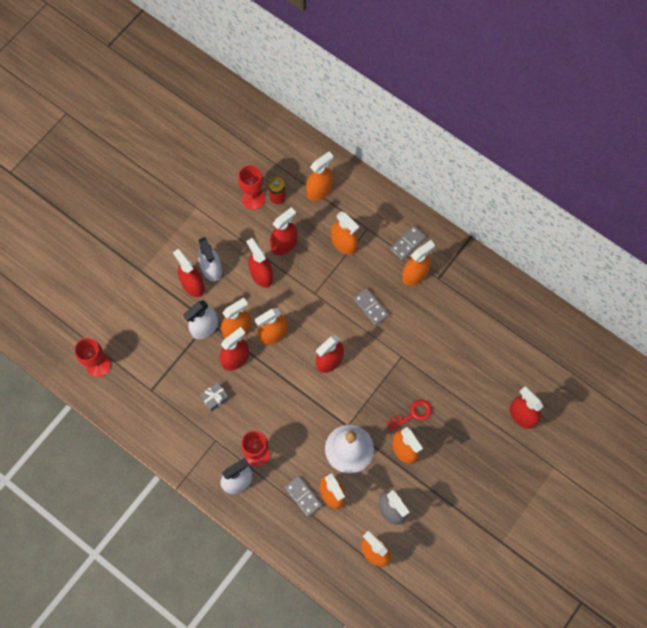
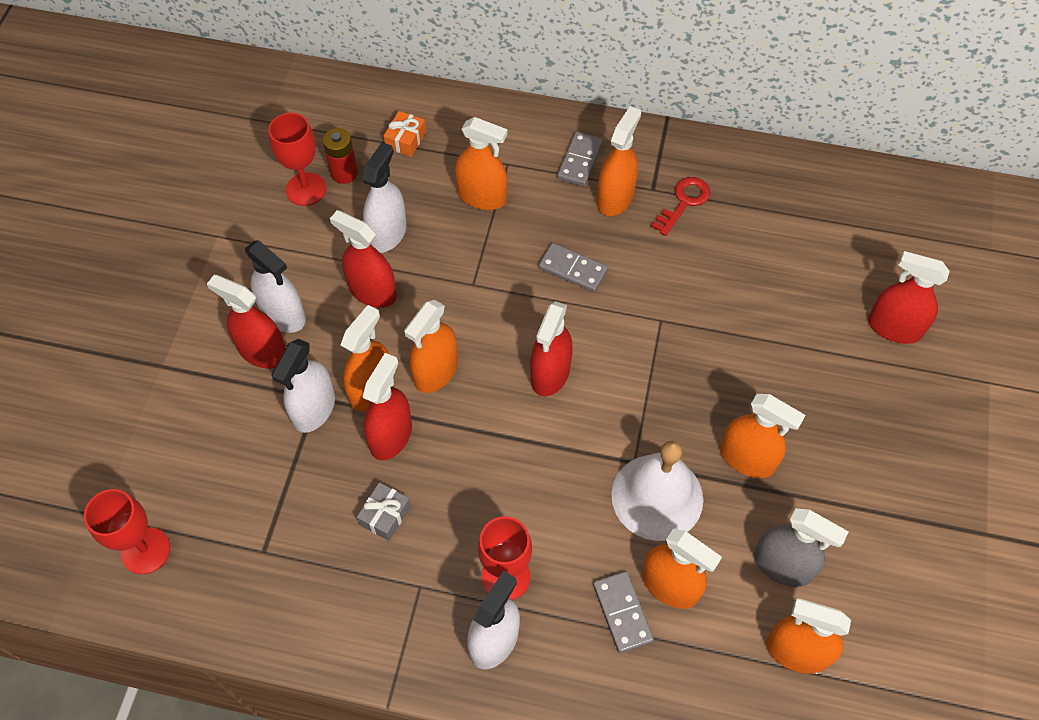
camera: 25 degrees left, 10 degrees down
(284, 244) = (387, 233): red spray bottle -> white spray bottle
(303, 496) = (622, 612): grey domino -> grey domino turned 45 degrees clockwise
(319, 190) = (405, 140): orange spray bottle -> orange gift
(412, 414) = (728, 398): red key -> red key (684, 202)

